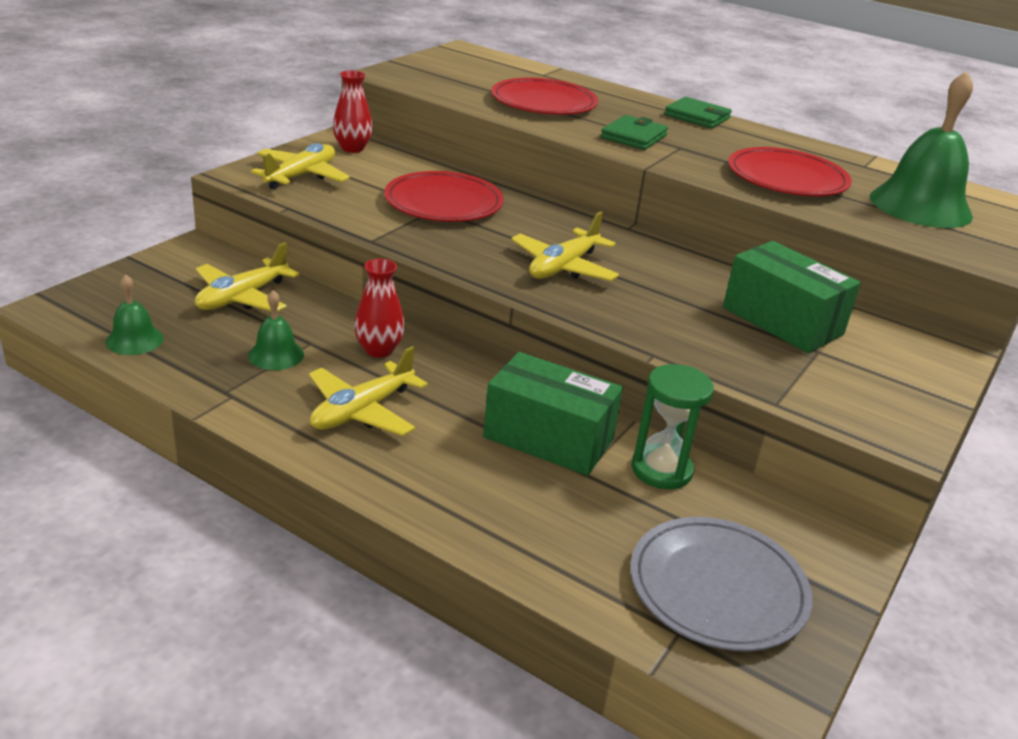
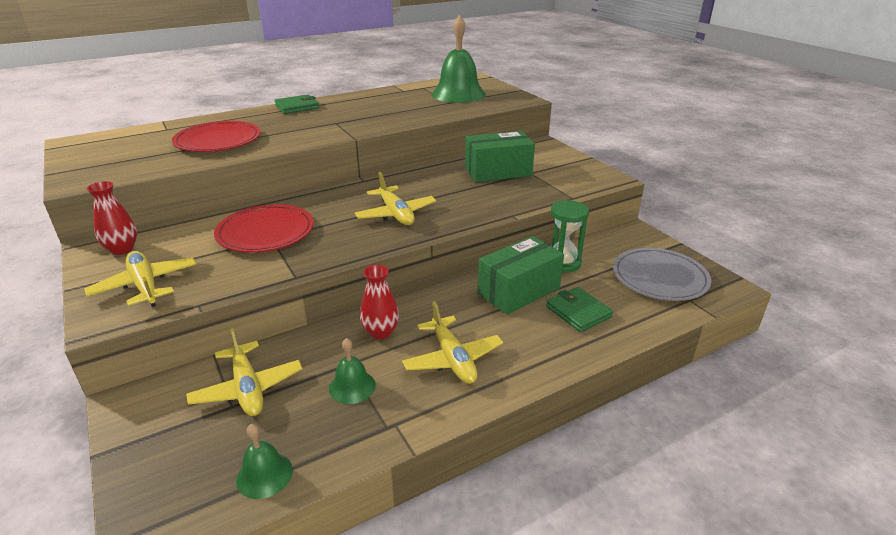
camera: 60 degrees left, 0 degrees up
(633, 136) = (306, 130): green wallet -> green wallet (578, 312)
(787, 178) = (403, 110): red plate -> none

